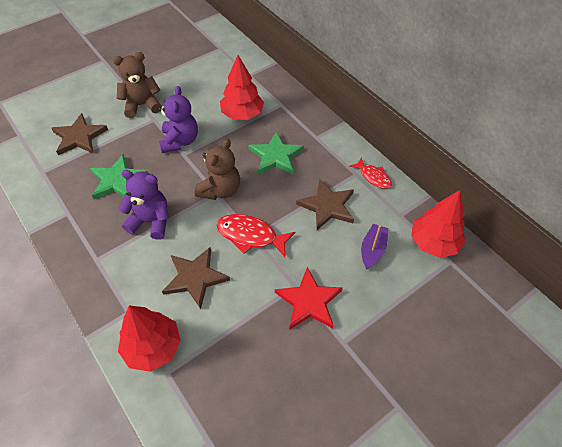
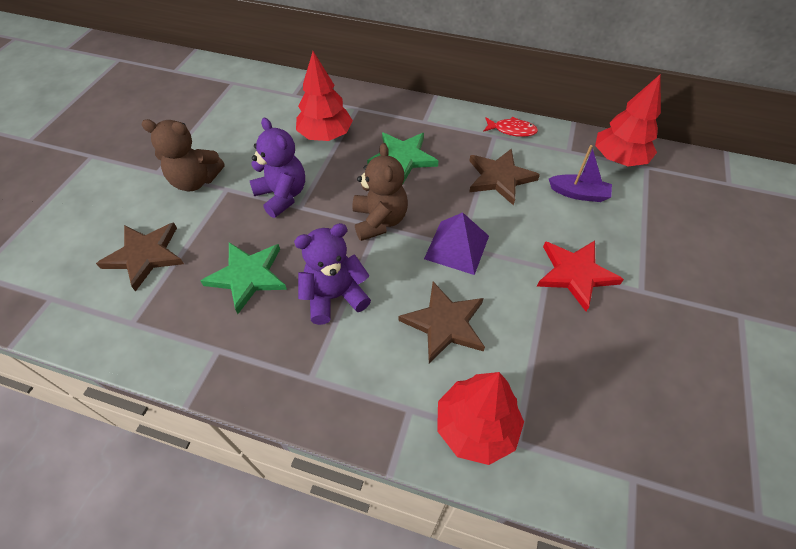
camera: 35 degrees left, 0 degrees up
(142, 105) = (195, 181): brown teddy bear -> brown teddy bear turned 120 degrees counterclockwise
(250, 235) = (457, 247): red fish -> purple pyramid
(372, 250) = (578, 194): purple boat -> purple boat turned 120 degrees clockwise

